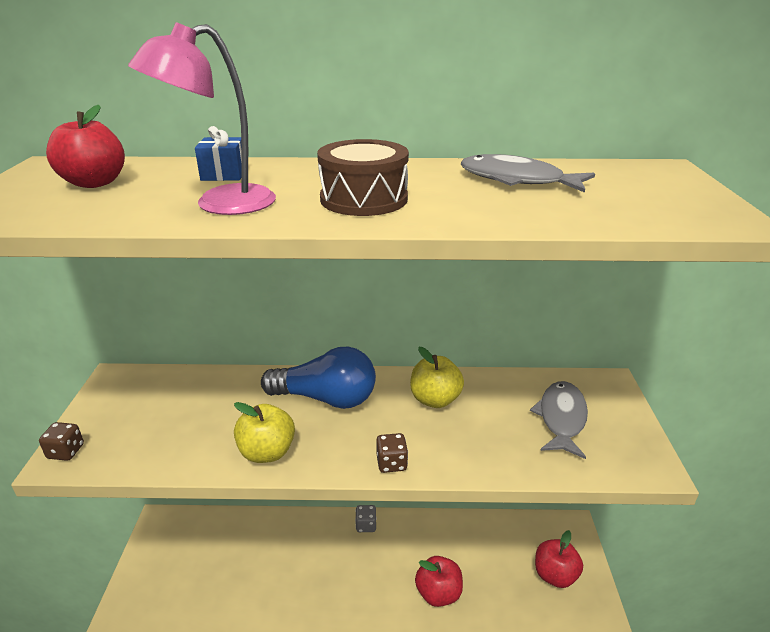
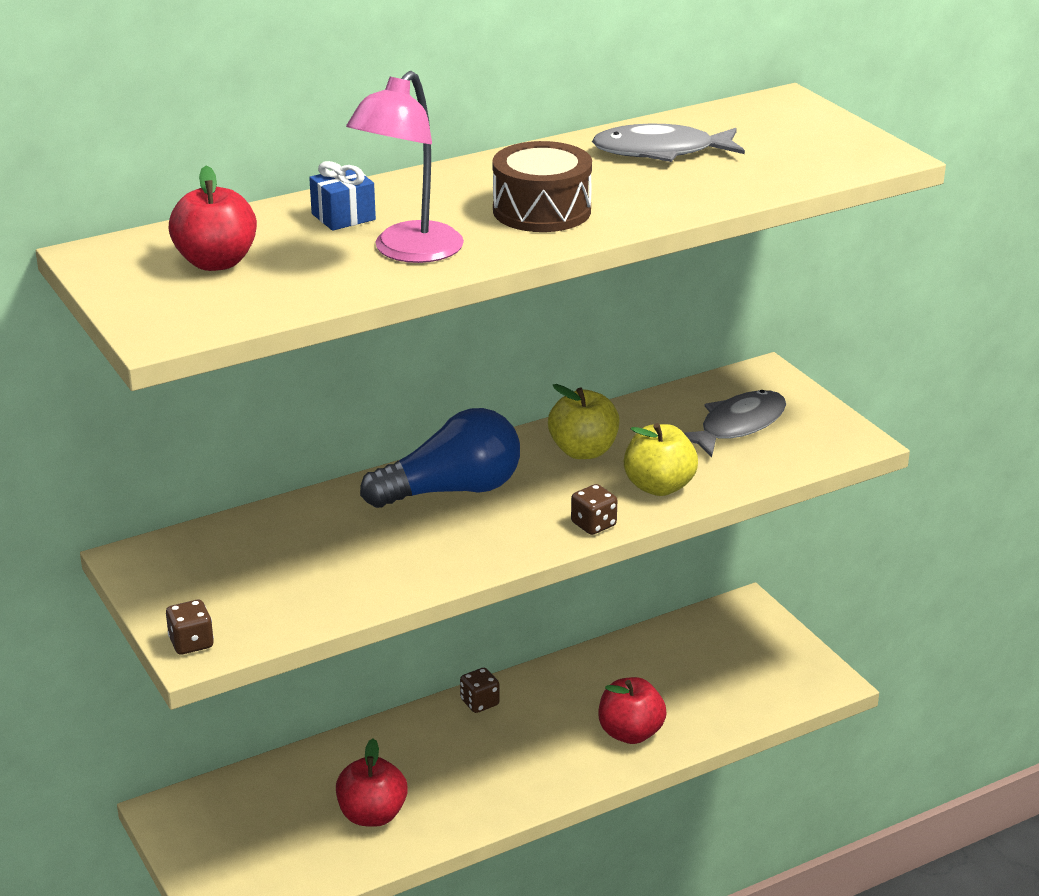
camera: 30 degrees left, 0 degrees up
(267, 452) = (443, 561): yellow apple -> yellow apple (659, 486)
(366, 525) = (479, 702): grey dice -> brown dice
(555, 575) = (756, 663): red apple -> red apple (372, 815)
(561, 418) = (738, 426): grey fish -> grey fish turned 60 degrees clockwise

